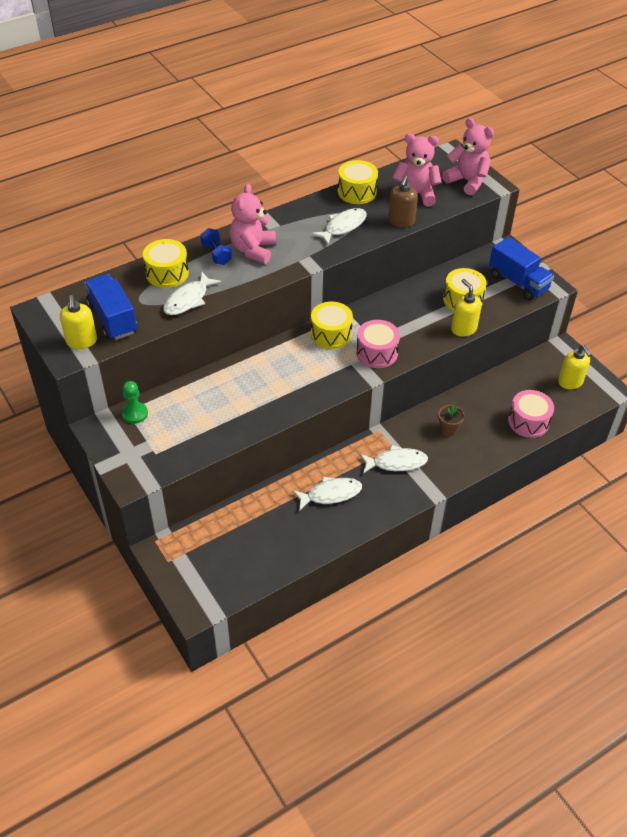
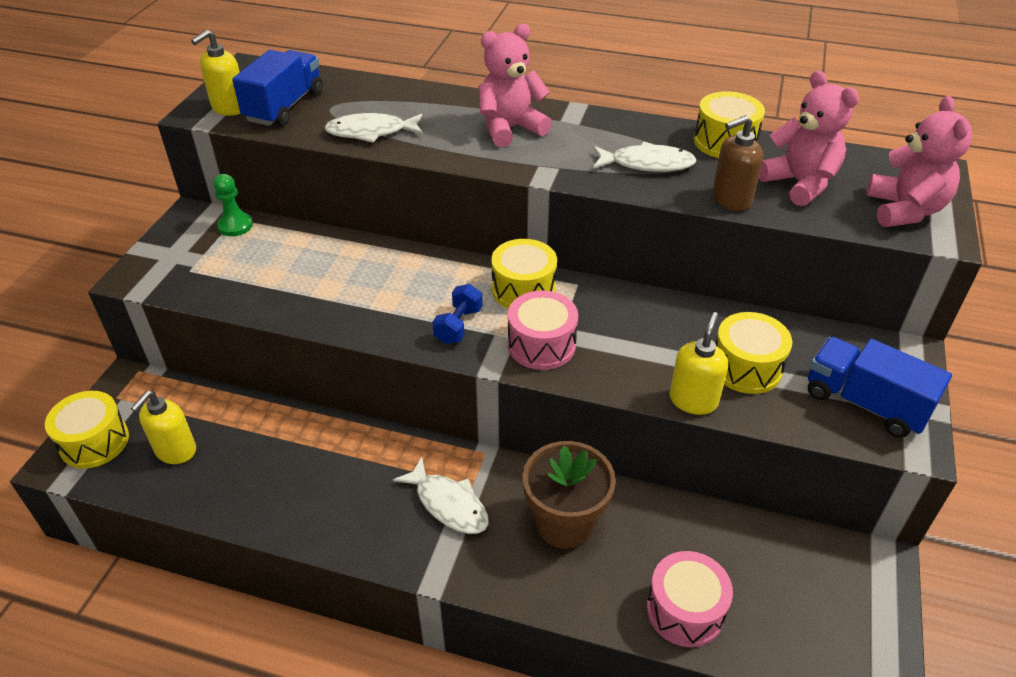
camera: 50 degrees right, 5 degrees down
(167, 273) = (395, 100): yellow drum -> yellow drum (94, 442)
(216, 254) = (468, 112): blue dumbbell -> blue dumbbell (458, 325)
(330, 494) = (333, 472): white fish -> none
(448, 429) = (565, 523): brown flower pot -> brown flower pot, size x1.97
(518, 282) = (865, 403): blue truck -> blue truck turned 120 degrees clockwise
(570, 382) = (828, 616): yellow soap dispenser -> yellow soap dispenser (175, 451)

